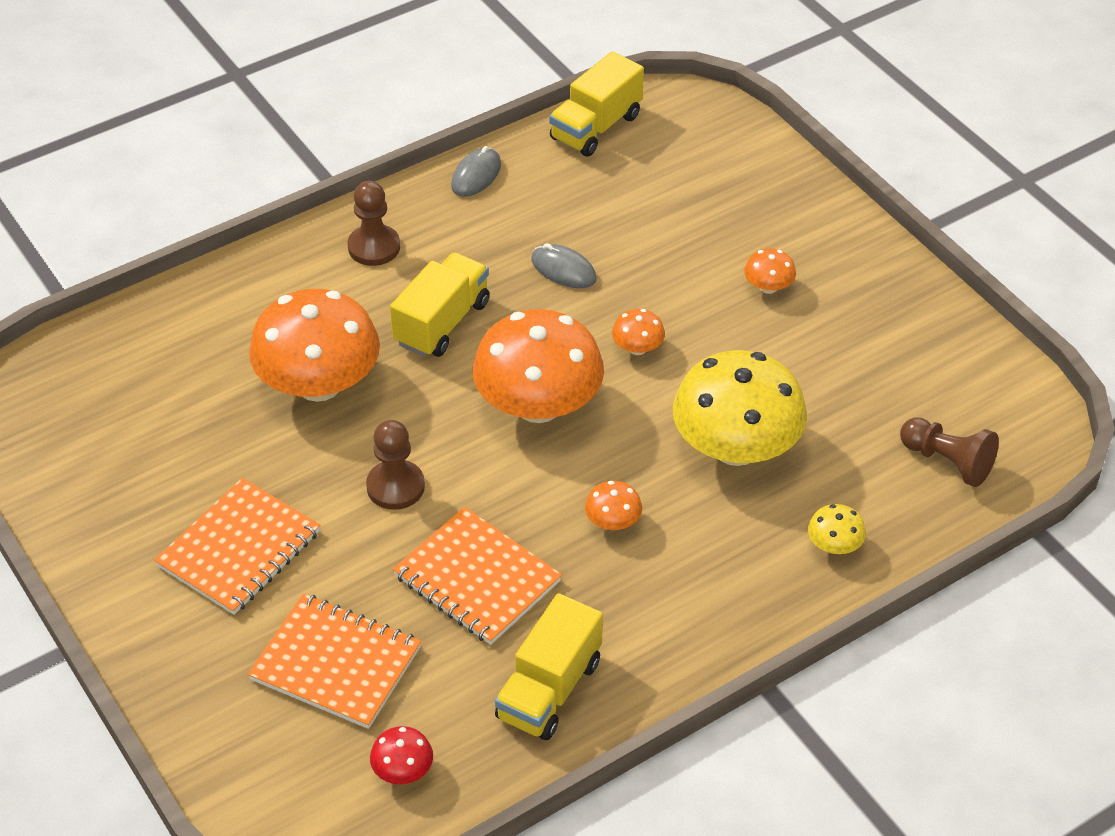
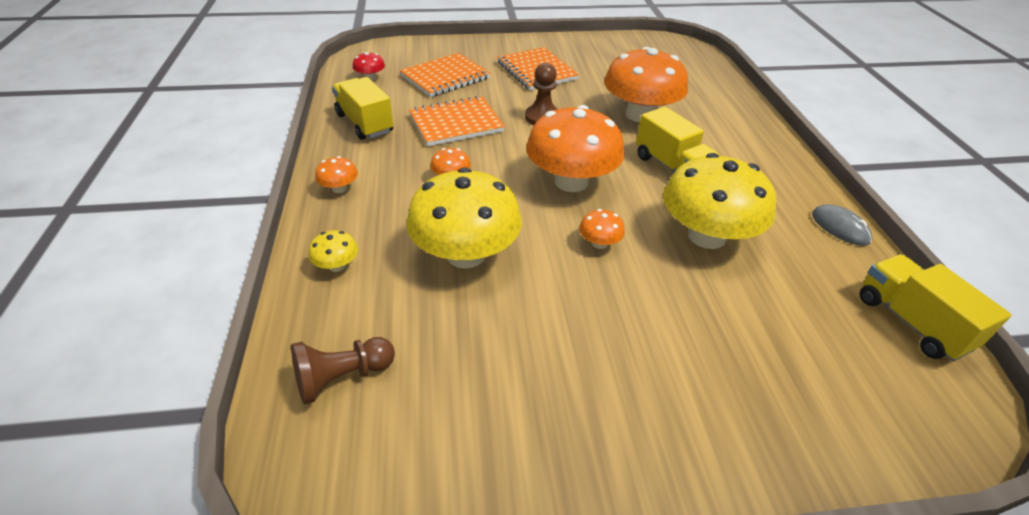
camera: 115 degrees right, 5 degrees down
(374, 247) = (761, 161): brown pawn -> none
(563, 270) = (706, 236): grey mouse -> yellow mushroom
(768, 287) = (633, 353): orange mushroom -> orange mushroom (339, 188)

